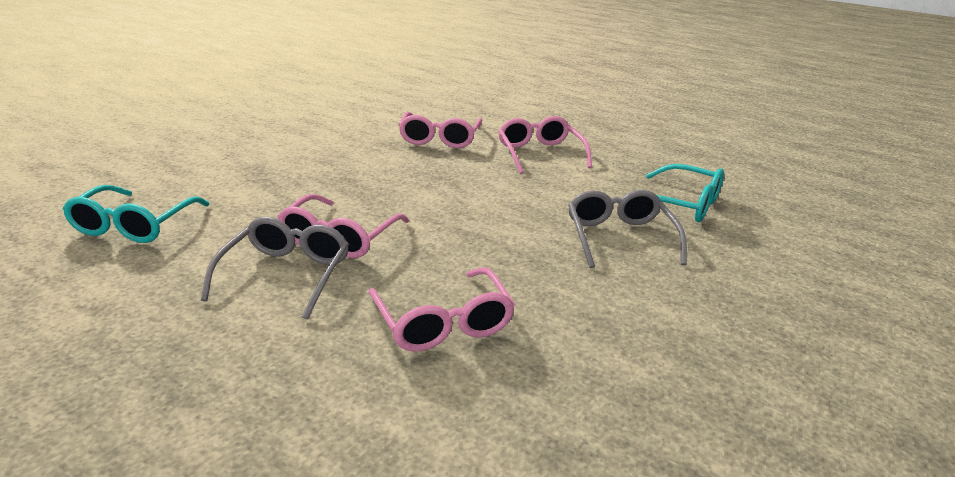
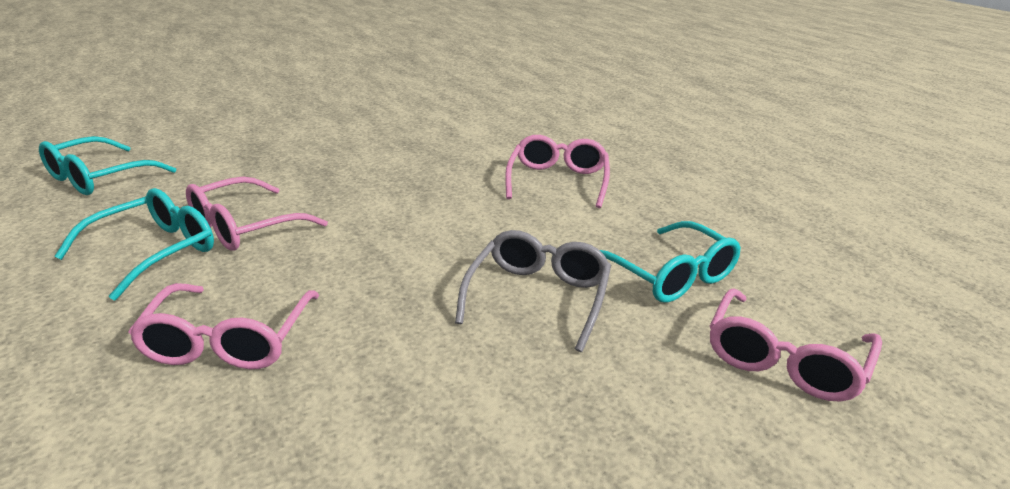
camera: 25 degrees right, 0 degrees up
(286, 274) = (154, 252): grey glasses -> turquoise glasses
(440, 139) = (466, 146): pink glasses -> pink glasses (784, 360)

